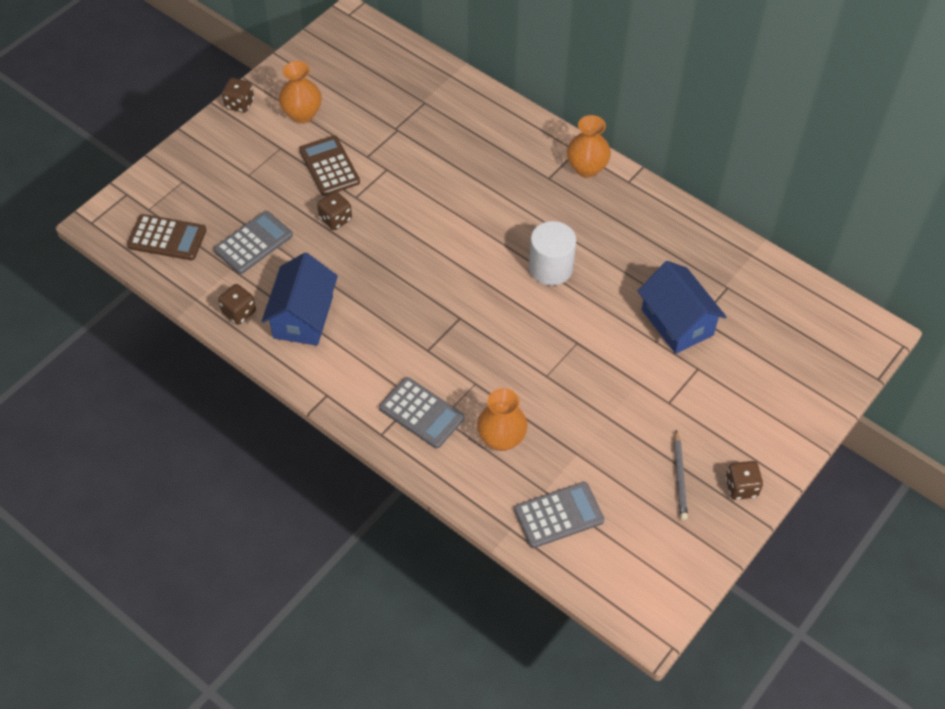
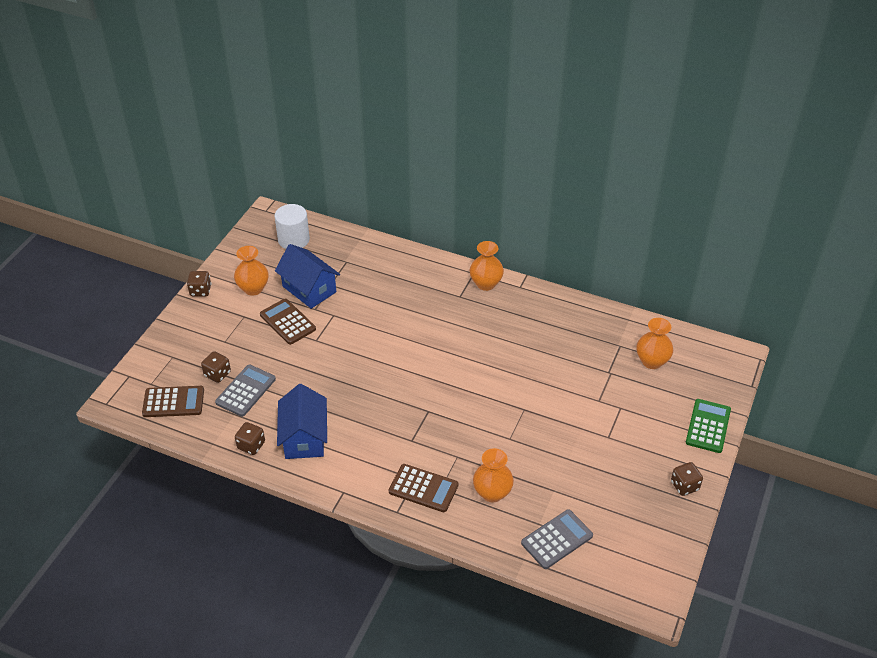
camera: 15 degrees left, 10 degrees down
(335, 219) = (306, 359): brown dice -> brown dice (217, 374)
(421, 413) = (423, 488): grey calculator -> brown calculator
(550, 268) = (484, 360): white cylinder -> white cylinder (293, 239)
(677, 322) = (593, 378): blue house -> blue house (309, 289)
(680, 477) = (637, 489): grey pencil -> none
(760, 317) = (652, 361): none -> orange vase
(800, 418) = (708, 426): none -> green calculator

